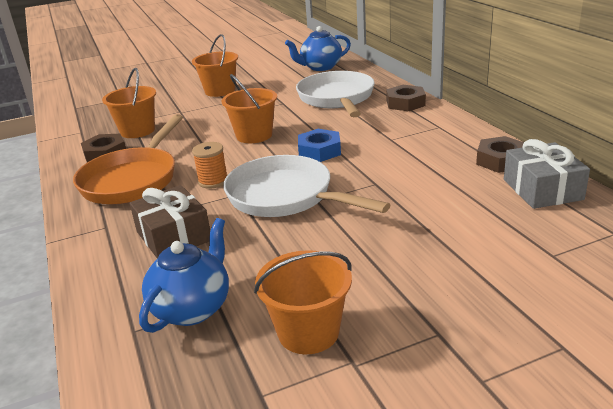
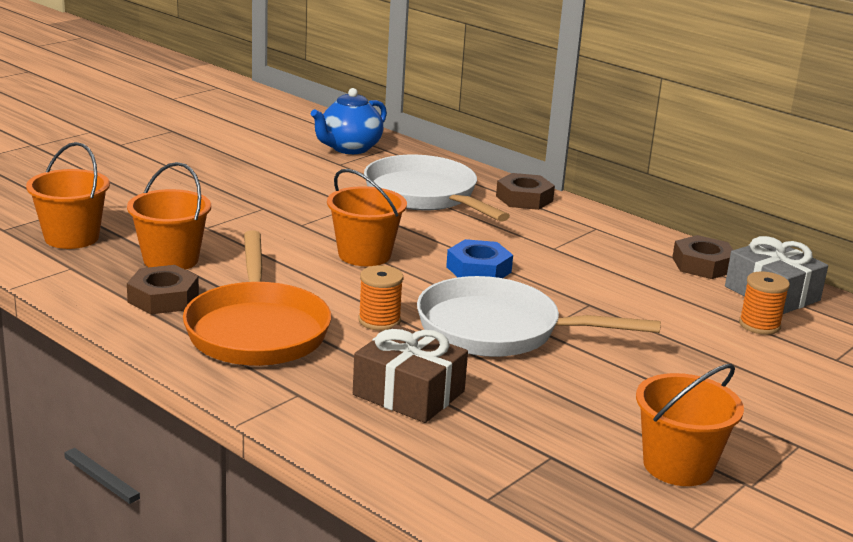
camera: 30 degrees left, 5 degrees down
(192, 308) = (528, 465): blue teapot -> none
(220, 91) = (231, 190): orange bucket -> orange bucket (72, 237)
(504, 215) = (759, 325): none -> orange spool

